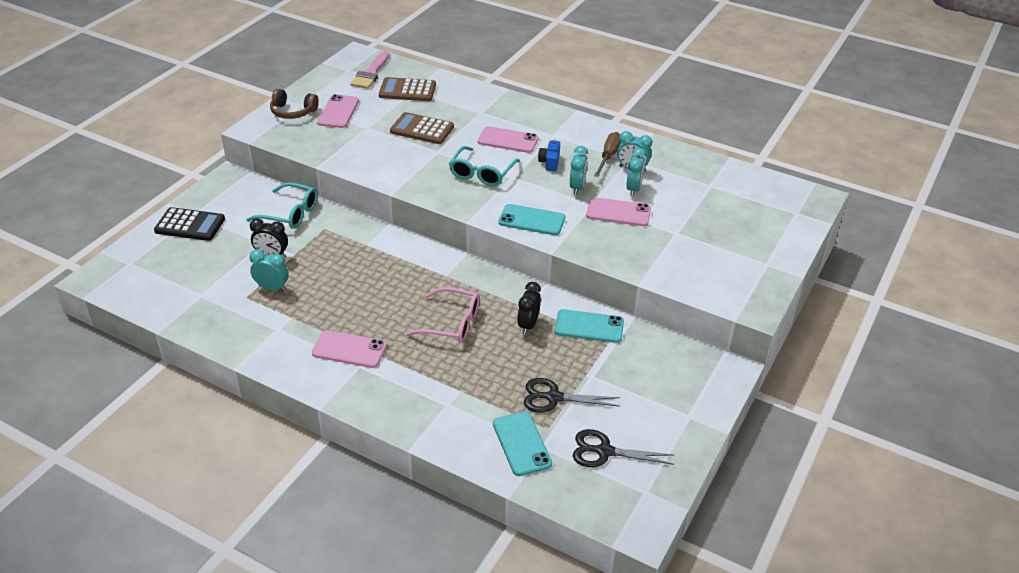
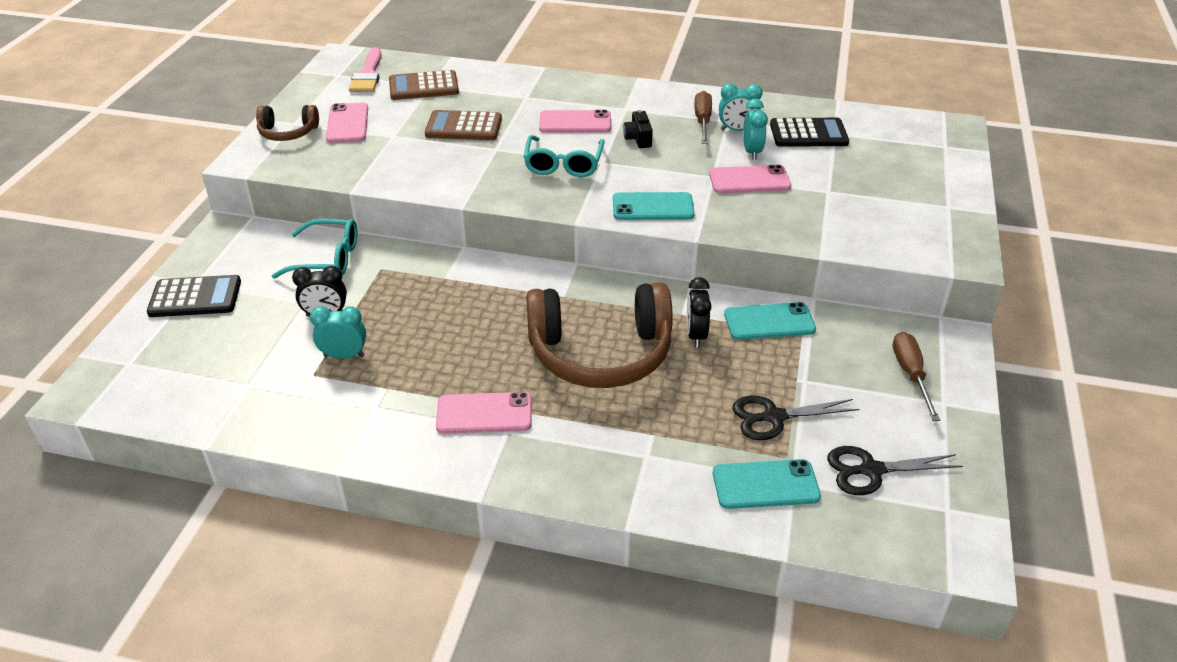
camera: 15 degrees left, 0 degrees up
(451, 323) = (600, 352): pink glasses -> brown headphones
(521, 443) = (765, 485): turquoise phone -> turquoise phone turned 60 degrees counterclockwise
(550, 162) = (638, 139): blue camera -> black camera
(577, 187) = (686, 161): turquoise clock -> none
(676, 389) = (910, 374): none -> brown screwdriver
(688, 182) = (808, 134): none -> black calculator

